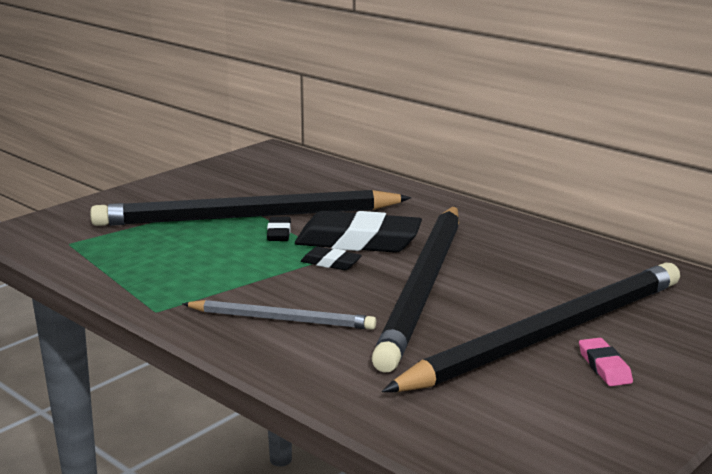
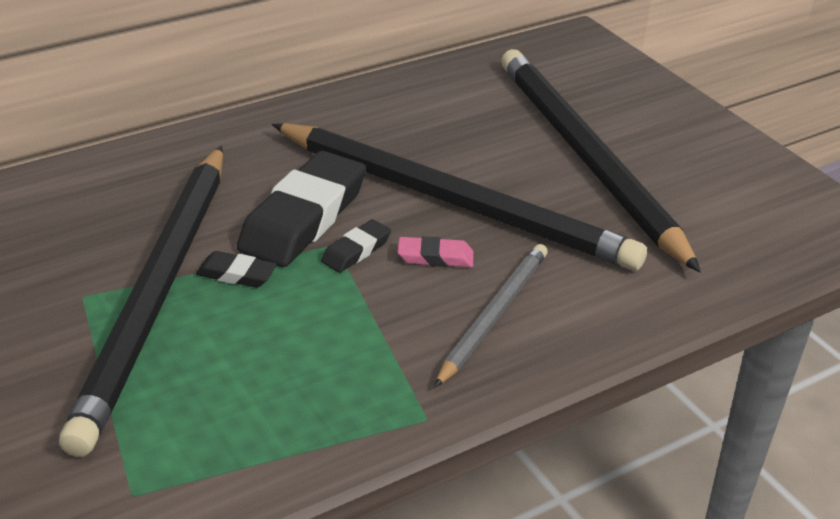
camera: 75 degrees left, 15 degrees up
(604, 367) = (654, 148): pink eraser -> pink eraser (435, 257)

